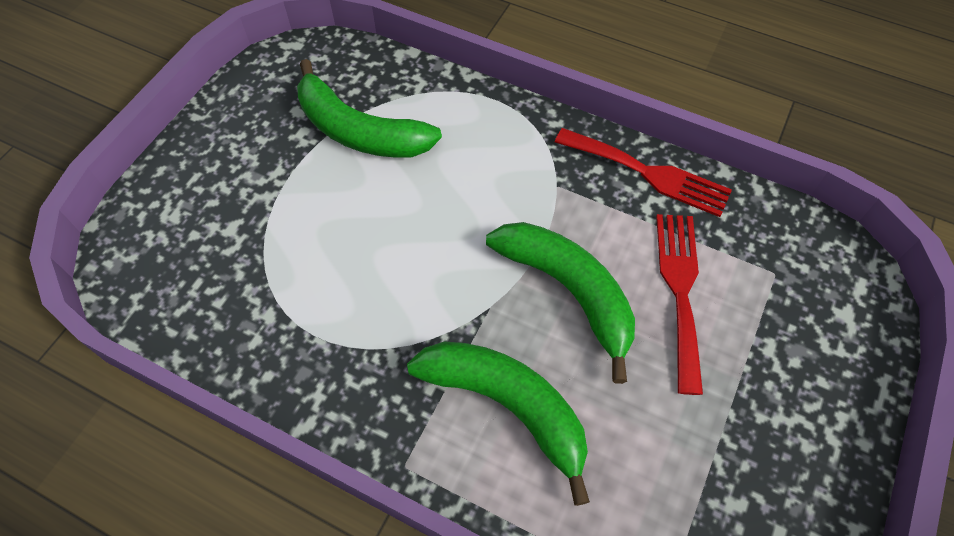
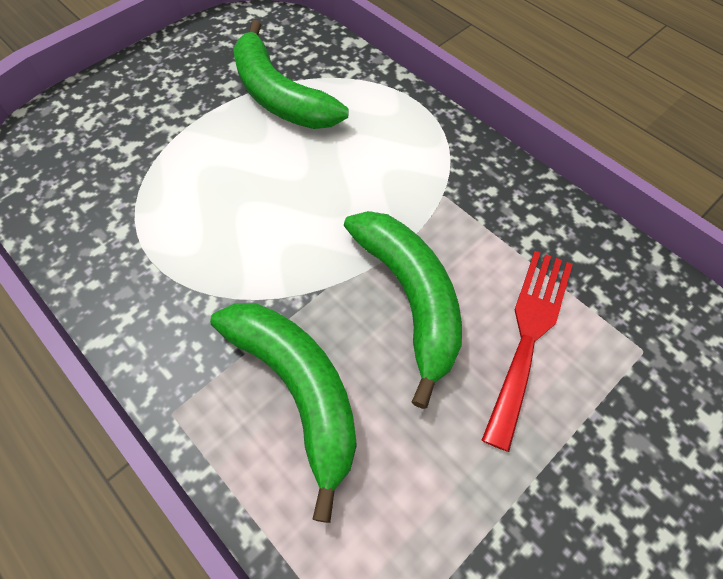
camera: 20 degrees right, 0 degrees up
(648, 173) = (543, 209): red fork -> none

